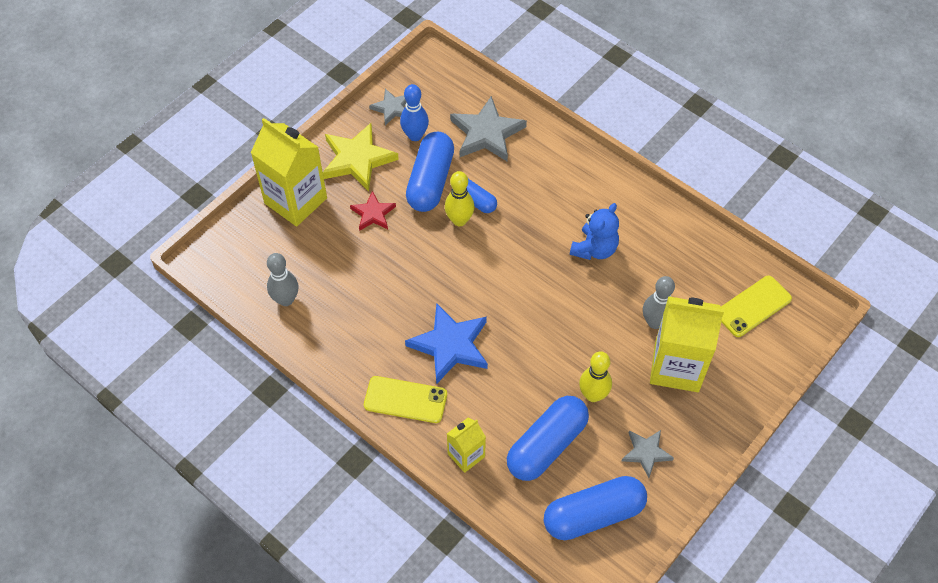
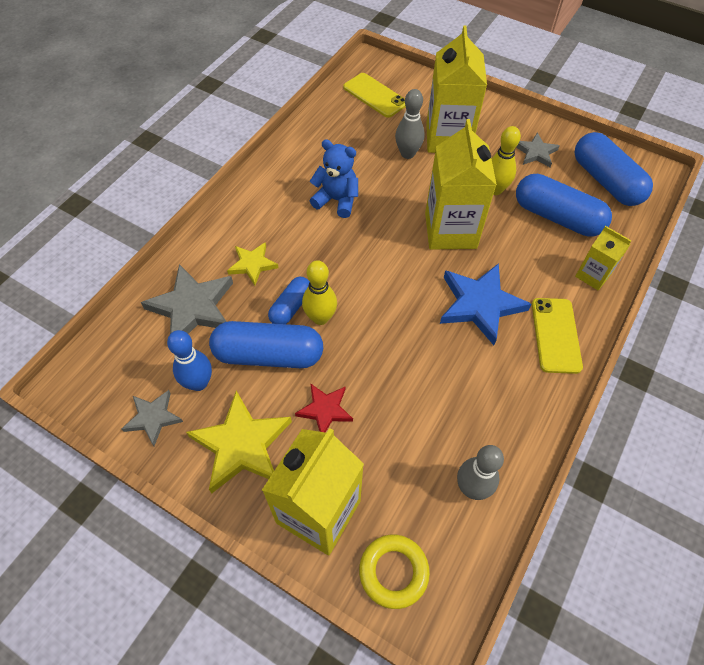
camera: 100 degrees left, 0 degrees up
(242, 239) = (393, 572): none -> yellow ring
(525, 176) = (252, 264): none -> yellow star
(542, 340) = (450, 230): none -> yellow carton

